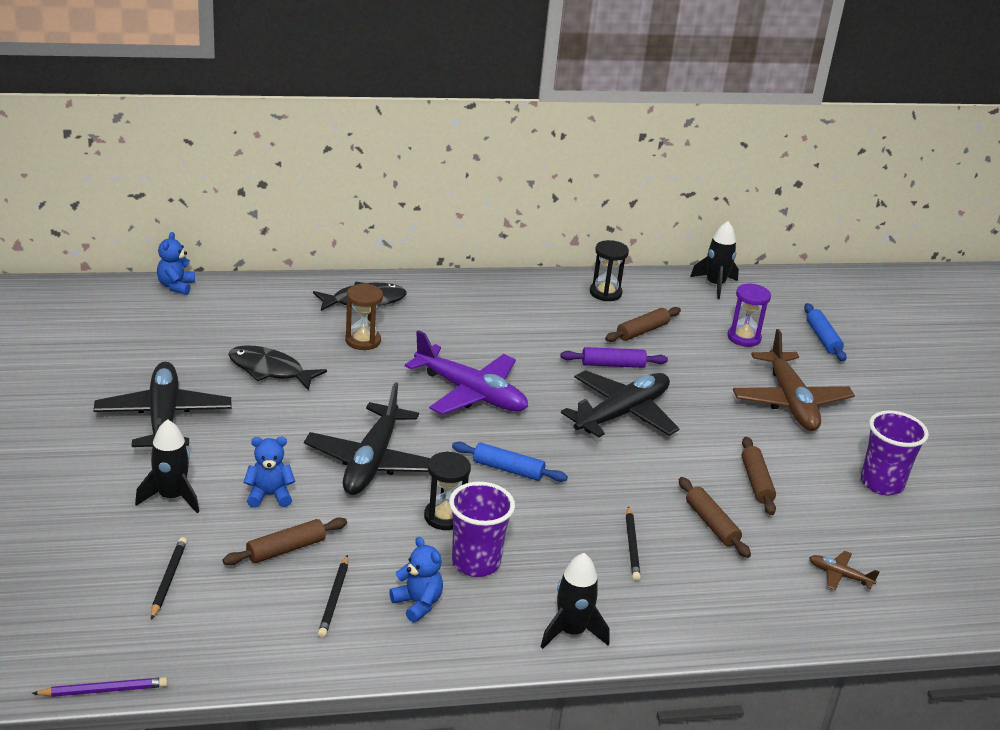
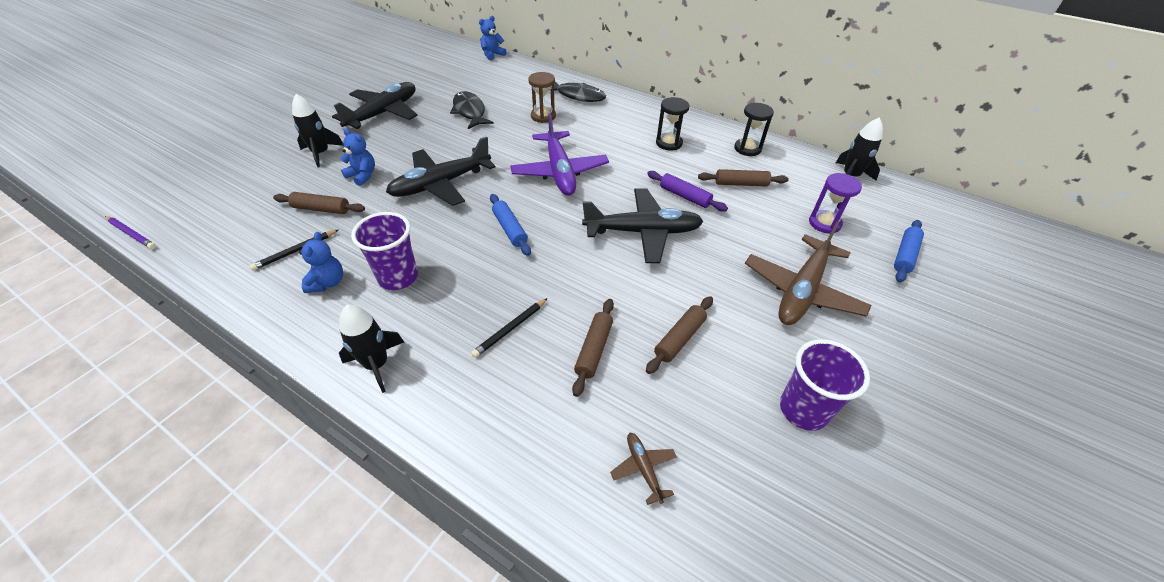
camera: 45 degrees right, 15 degrees up
(168, 579) = (249, 194): black pencil -> none
(445, 517) = (427, 238): black hourglass -> black hourglass (669, 143)

